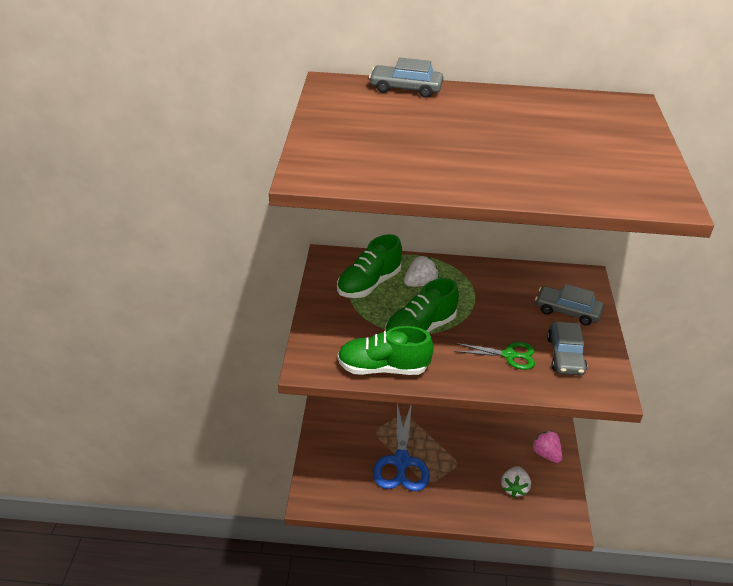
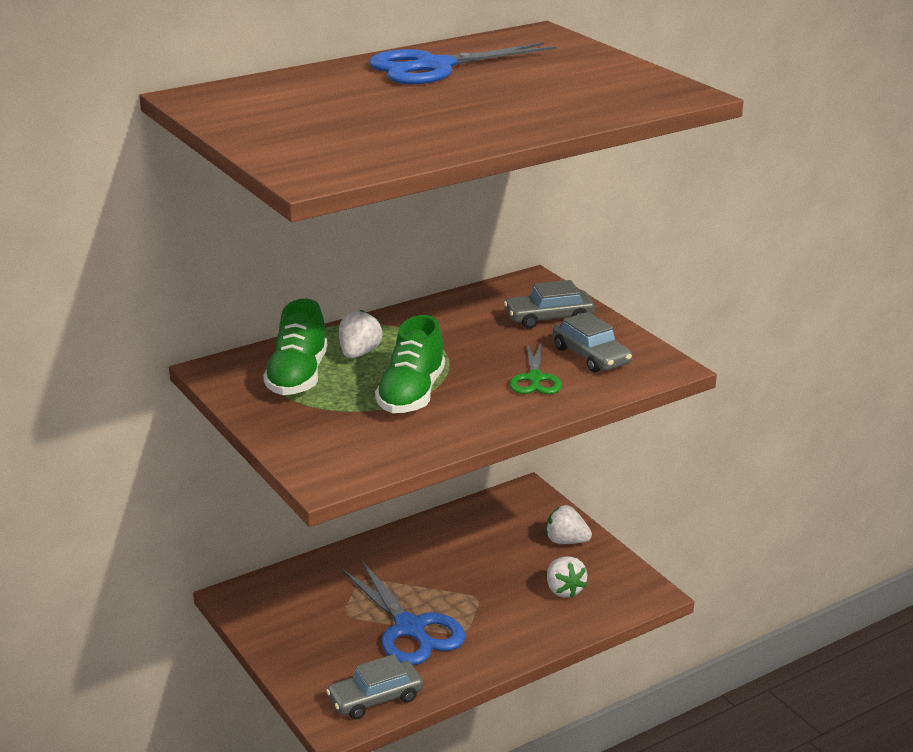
camera: 35 degrees left, 10 degrees down
(383, 368) = (414, 445): green shoe -> none
(405, 89) = (287, 79): grey car -> grey car (375, 698)
(509, 355) = (535, 378): green scissors -> green scissors turned 120 degrees clockwise
(513, 110) = (435, 67): none -> blue scissors
(546, 454) = (566, 541): pink strawberry -> white strawberry

